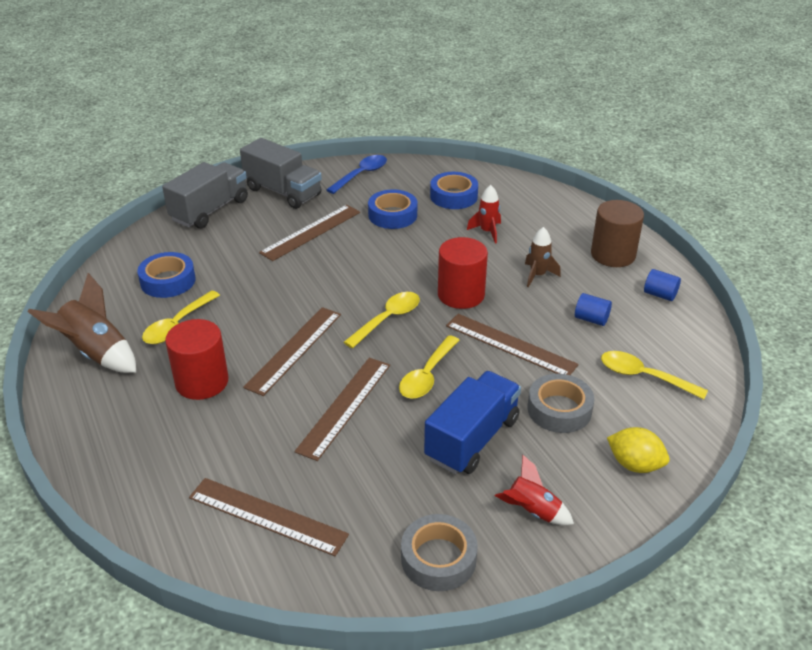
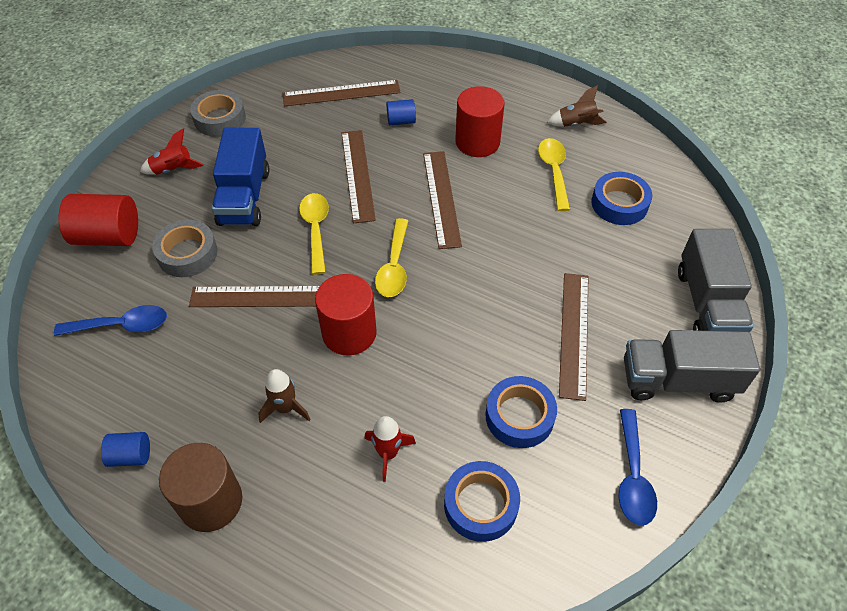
camera: 145 degrees right, 15 degrees up
(96, 353) = (576, 124): brown rocket -> brown rocket, size x0.60
(591, 319) = (198, 372): blue cylinder -> blue cylinder (401, 121)
(634, 464) = (108, 236): yellow lemon -> red cylinder
(643, 376) = (121, 326): yellow spoon -> blue spoon

